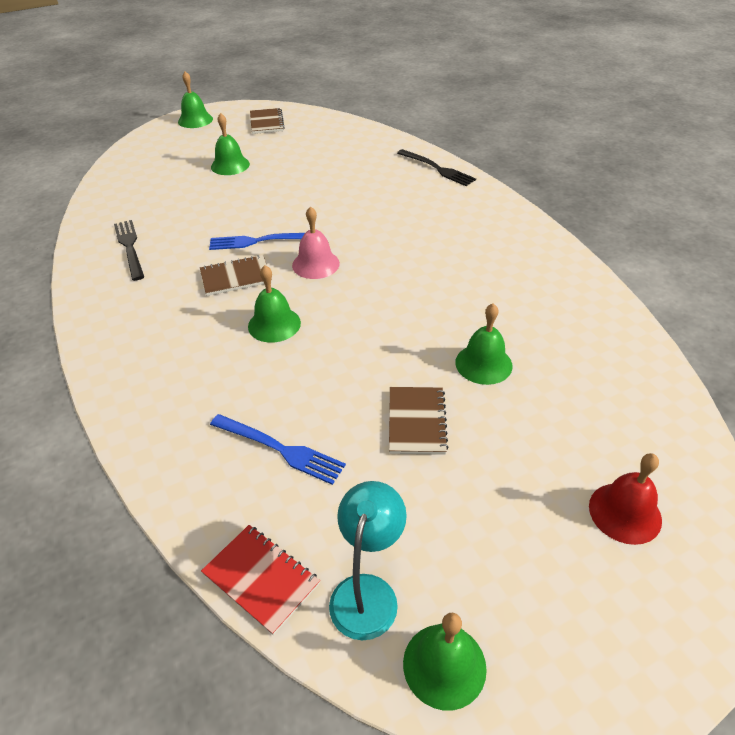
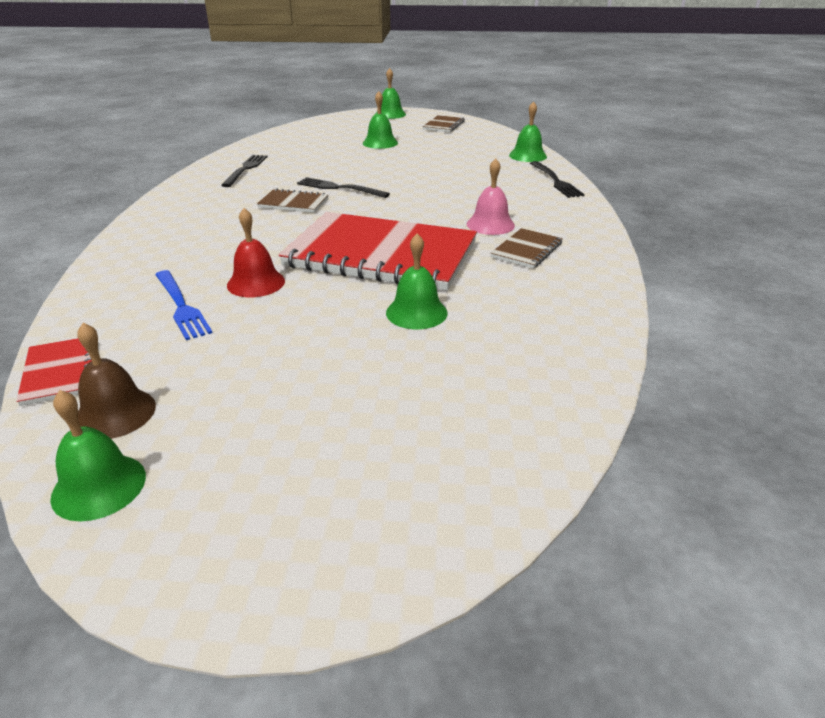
camera: 30 degrees right, 10 degrees down
(257, 241) = (338, 188): blue fork -> black fork
(274, 324) = (282, 236): green bell -> green bell (527, 156)
(315, 264) = (364, 212): pink bell -> pink bell (490, 224)
(367, 592) = (115, 413): turquoise lamp -> brown bell
(388, 311) = (381, 255): none -> red notebook
(417, 421) = (305, 328): brown notebook -> brown notebook (527, 250)
(625, 512) = (402, 464): red bell -> red bell (256, 283)

